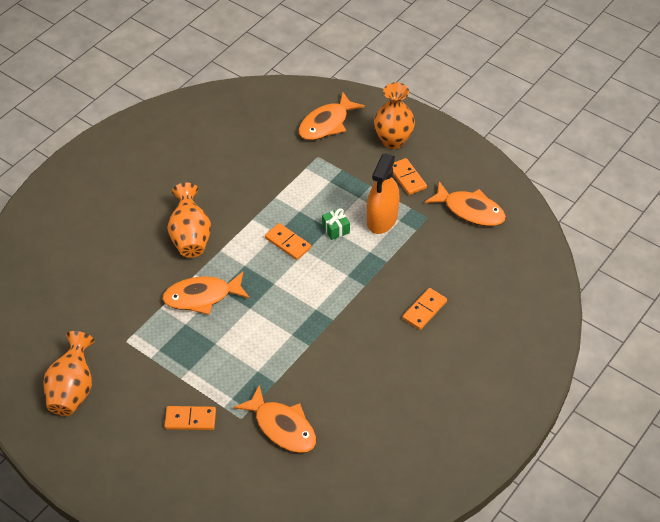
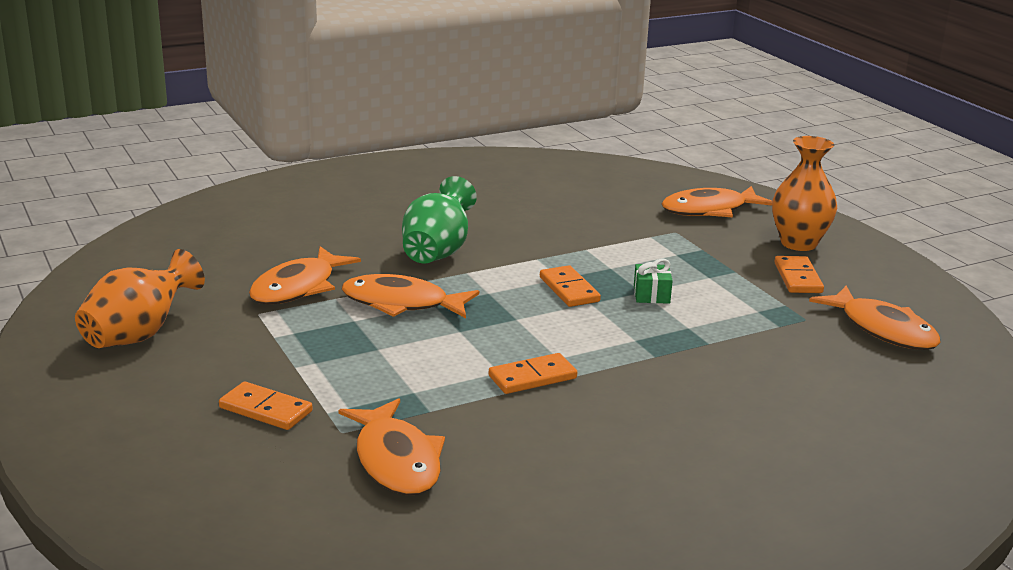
camera: 25 degrees right, 25 degrees down
(132, 307) = (298, 287): none -> orange fish
(190, 237) = (437, 252): orange vase -> green vase
(382, 219) = (731, 303): orange spray bottle -> none
(424, 310) = (736, 406): orange domino -> orange domino (532, 377)

